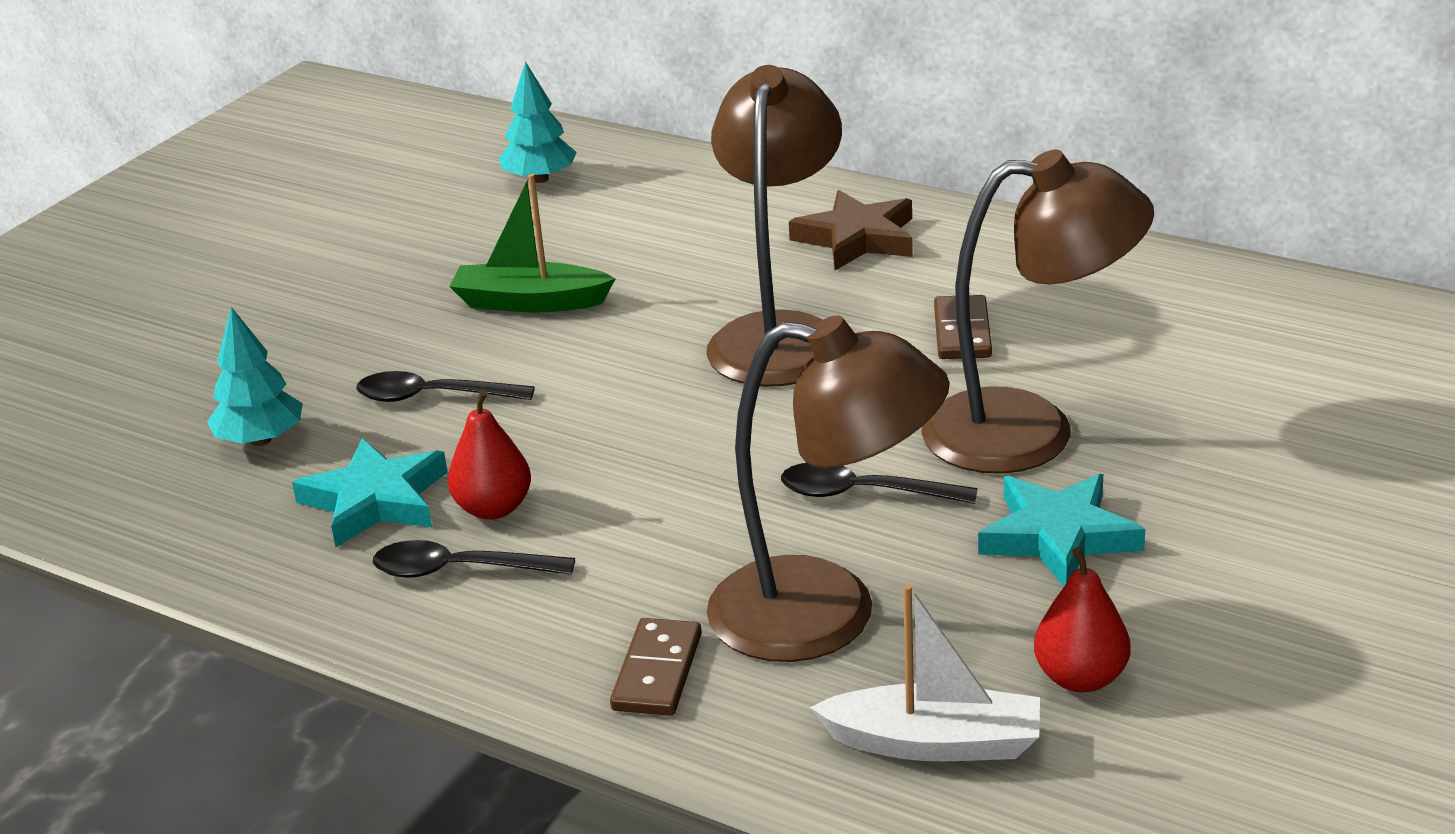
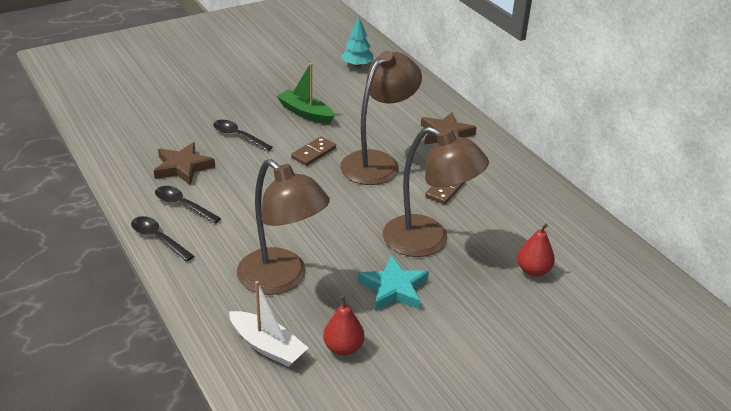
camera: 25 degrees right, 5 degrees up
(260, 440) = (170, 129): turquoise tree -> none
(375, 501) = (182, 167): turquoise star -> brown star
(493, 508) = (216, 187): red pear -> red pear (533, 270)
(657, 672) = (206, 273): brown domino -> brown domino (313, 153)
(864, 493) = (343, 238): black spoon -> black spoon (158, 239)

